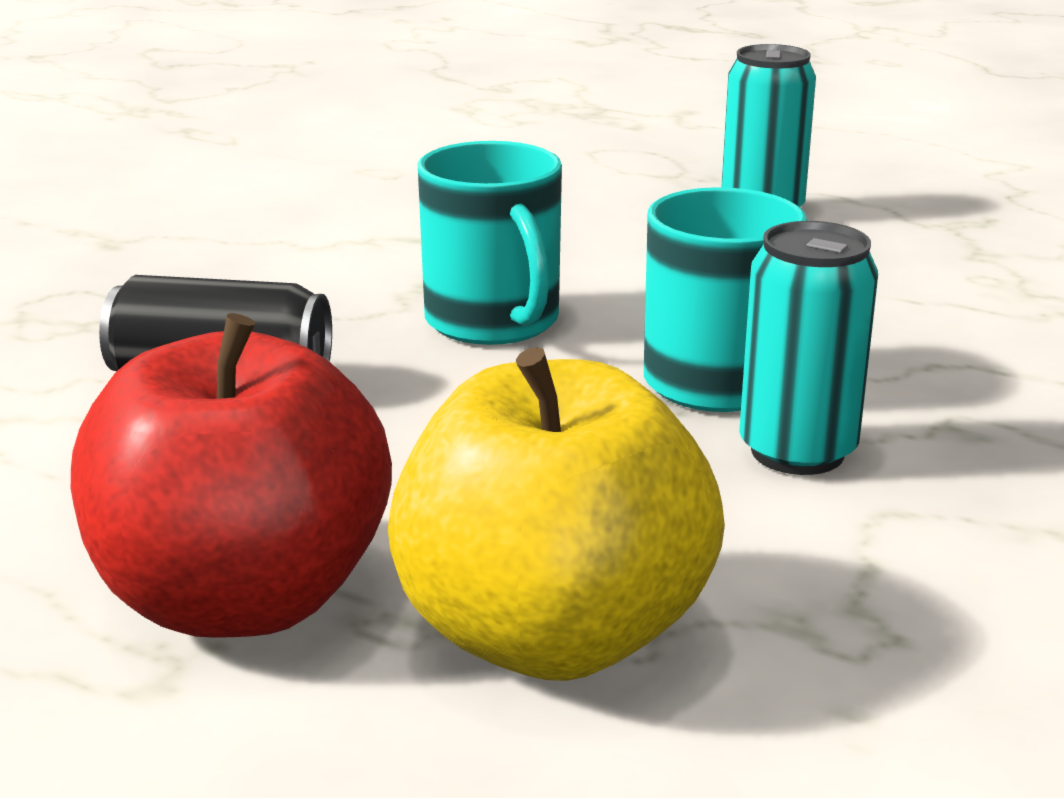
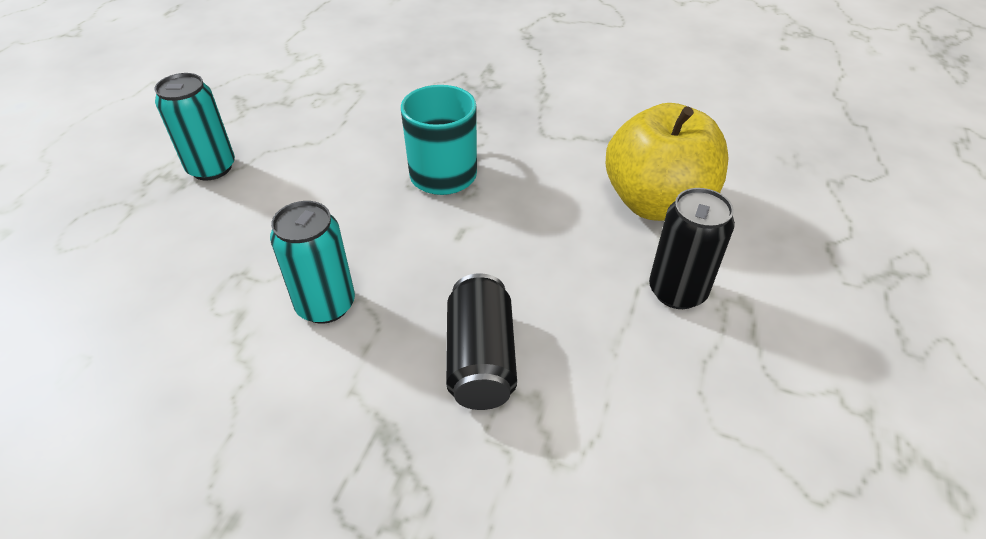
camera: 100 degrees left, 20 degrees up
(243, 599) = (677, 291): red apple -> black can
(493, 321) = (380, 257): turquoise mug -> none
(797, 452) = (503, 152): turquoise can -> turquoise can (326, 305)

